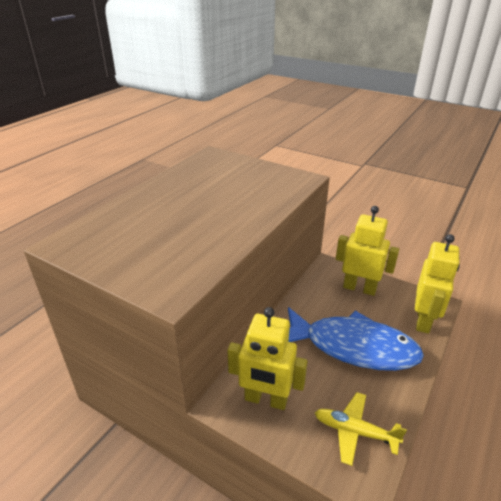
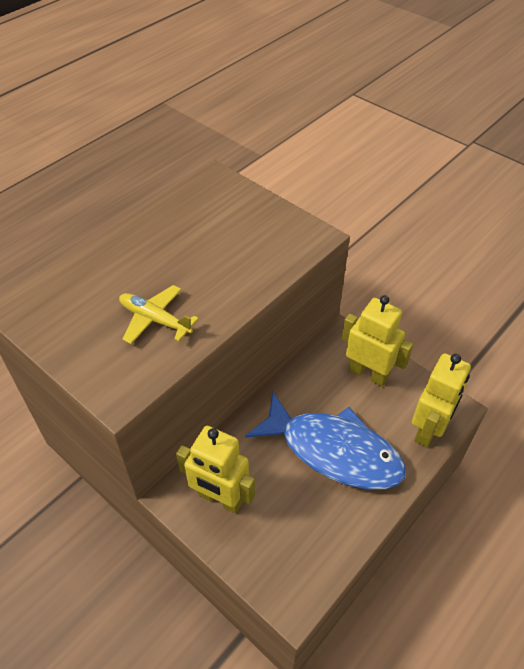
camera: 10 degrees right, 15 degrees up
(354, 431) = (301, 549): yellow plane -> yellow plane (155, 319)

